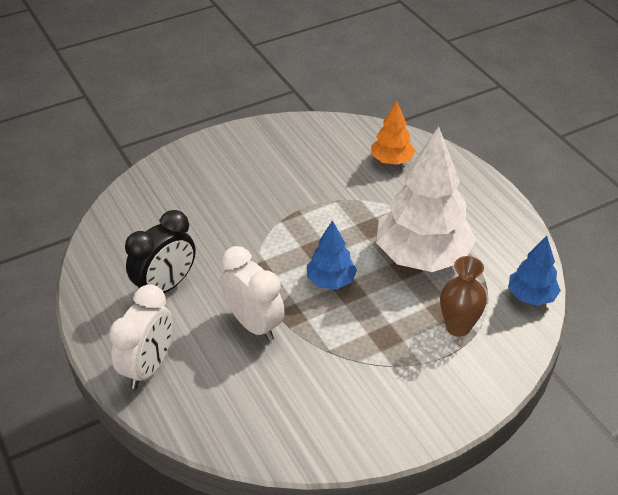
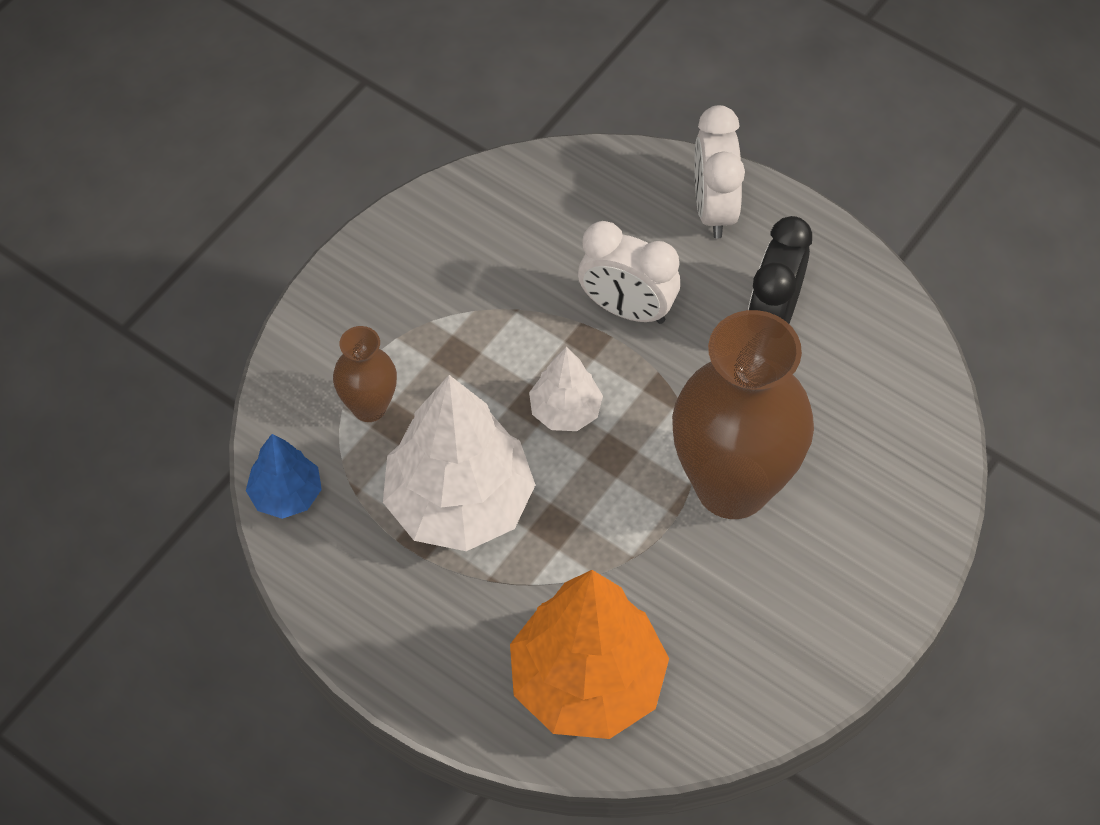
camera: 155 degrees right, 15 degrees up
(258, 212) = (732, 486): none -> brown vase
(331, 281) = (565, 411): blue tree -> white tree
(391, 160) = (587, 683): orange tree -> orange tree, size x1.99

